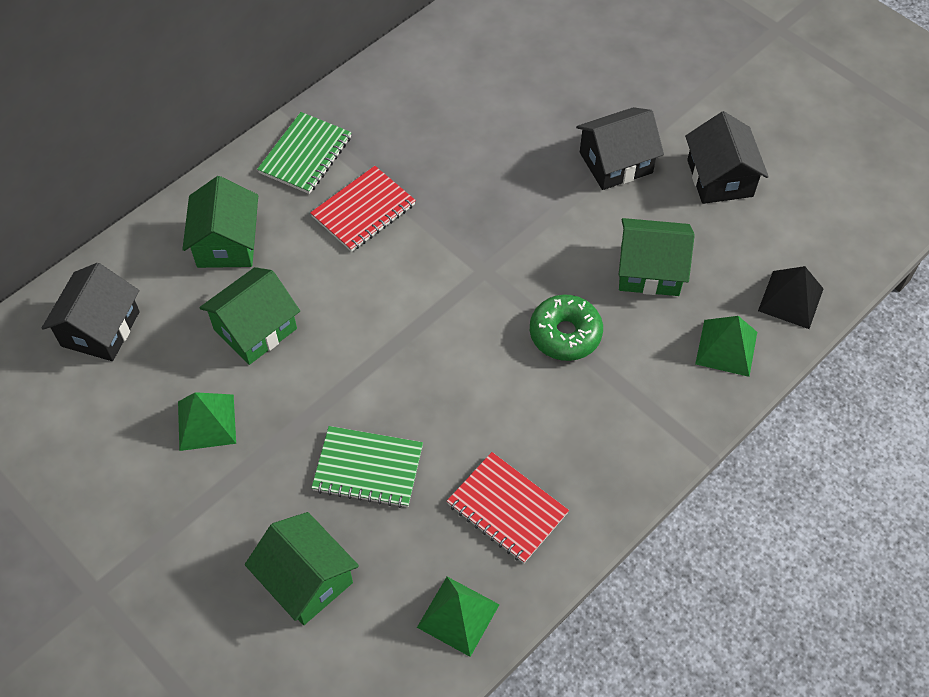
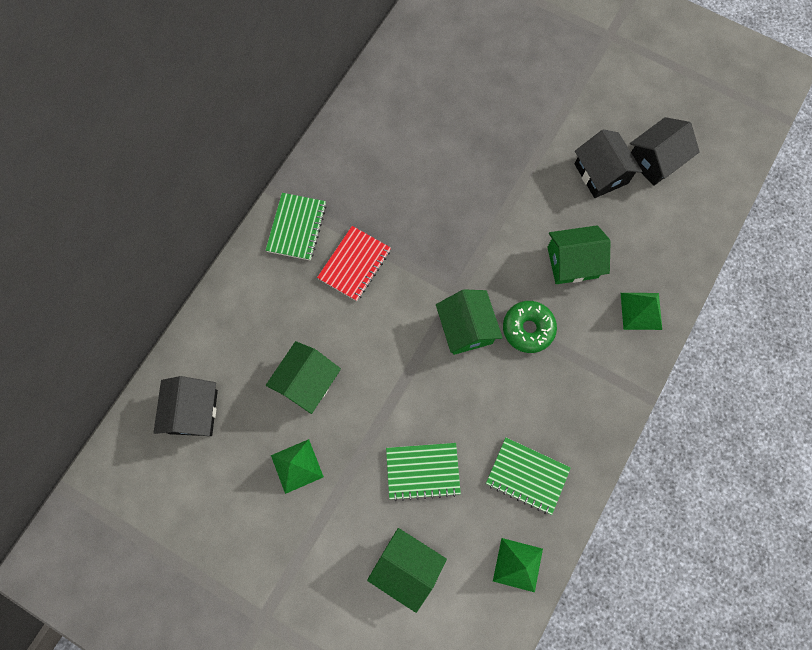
camera: 15 degrees left, 15 degrees up
(227, 243) = (262, 317): green house -> green house (466, 328)
(507, 509) = (527, 476): red notebook -> green notebook
(615, 162) = (524, 178): black house -> black house (655, 160)
(790, 299) = (674, 261): black pyramid -> none

